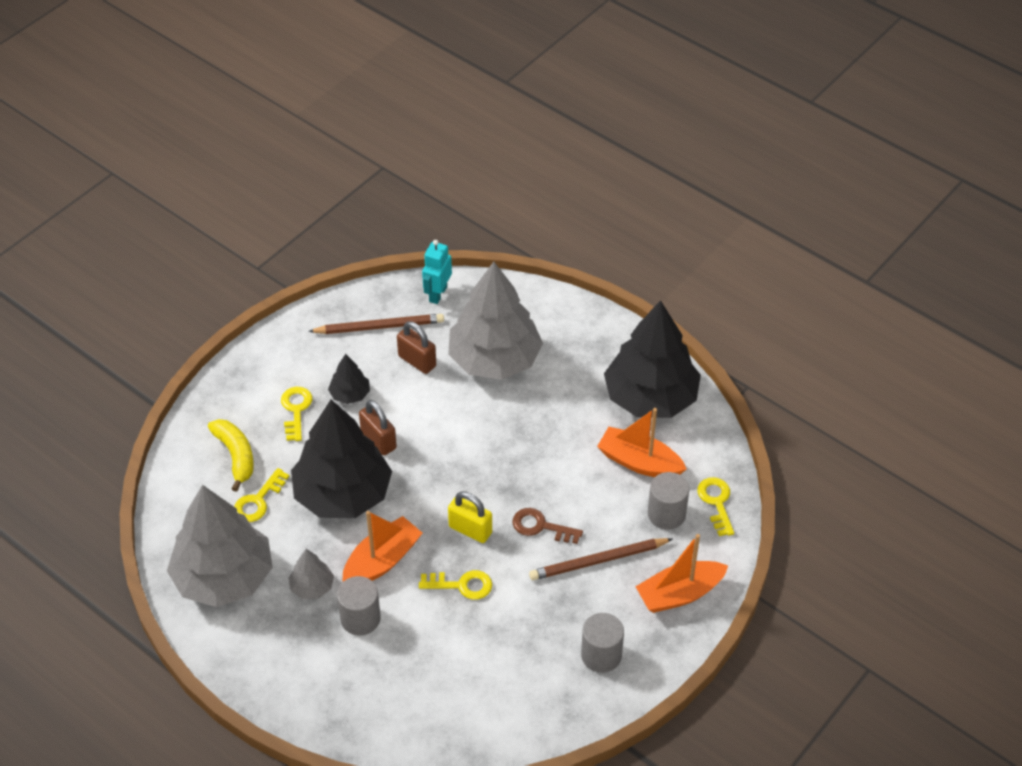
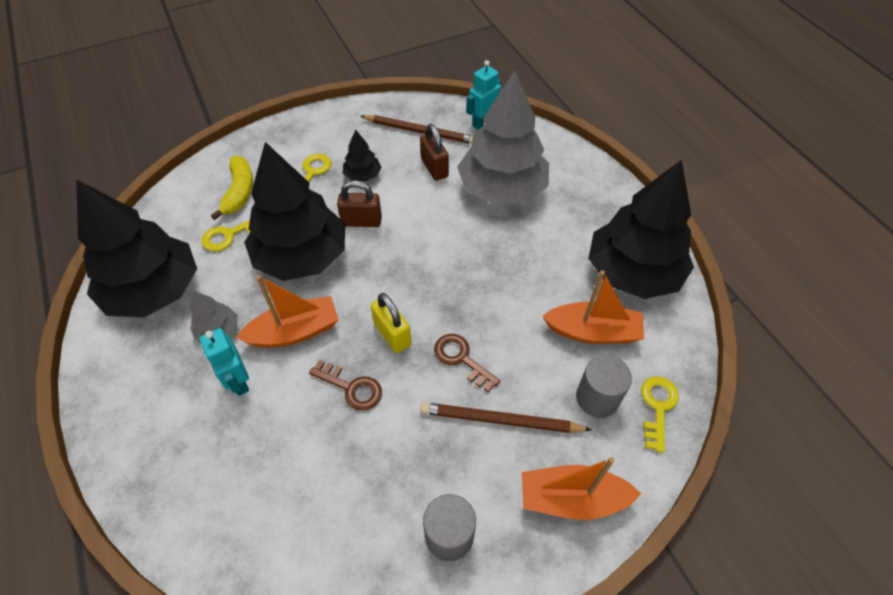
camera: 25 degrees right, 5 degrees up
(224, 577) = (154, 290): grey tree -> black tree
(360, 618) = (238, 381): grey cylinder -> turquoise robot
(378, 440) = (361, 221): brown padlock -> brown padlock turned 75 degrees counterclockwise
(461, 585) = (351, 388): yellow key -> brown key
(639, 462) = (592, 332): orange boat -> orange boat turned 135 degrees clockwise

